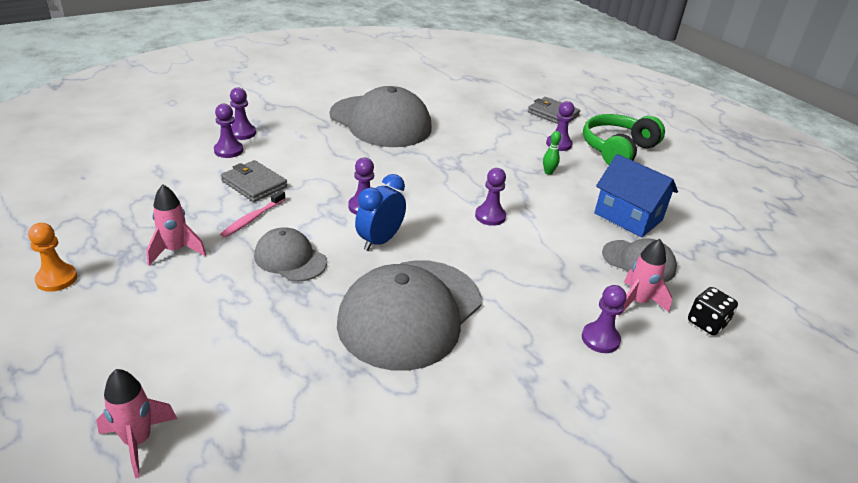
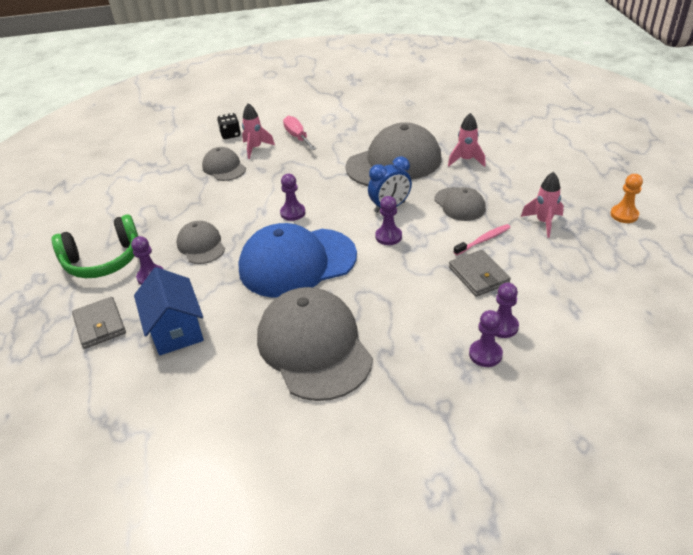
camera: 150 degrees left, 5 degrees up
(138, 441) = (547, 135): pink rocket -> pink rocket (466, 160)
(441, 171) = (297, 262): none -> blue cap
(548, 172) = (201, 245): green bowling pin -> grey cap
(600, 339) = (297, 137): purple pawn -> pink screwdriver
(628, 217) = (188, 196): blue house -> blue house (176, 330)

